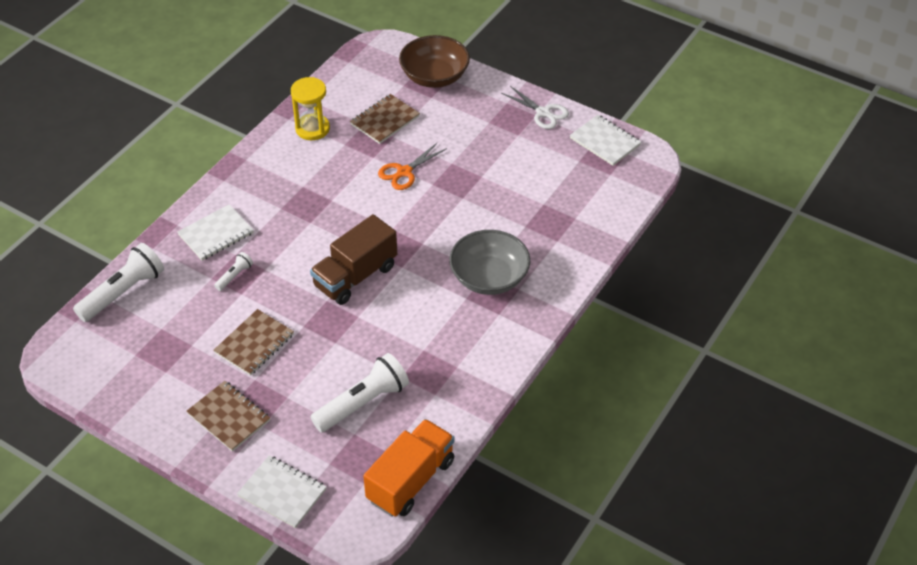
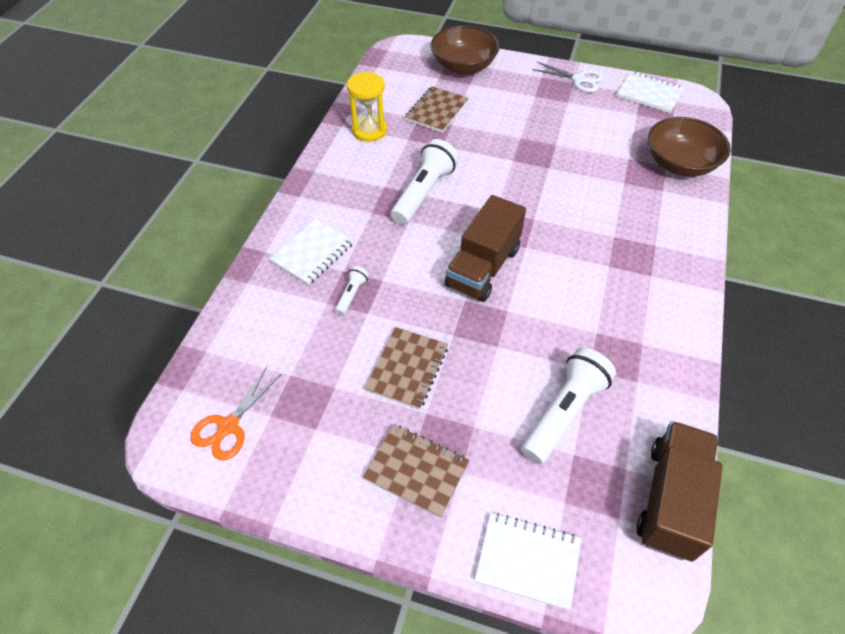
camera: 15 degrees left, 5 degrees up
(123, 292) = (230, 341): white flashlight -> white flashlight (424, 193)
(404, 172) = (479, 154): orange scissors -> orange scissors (228, 426)
(410, 480) = (670, 500): orange truck -> brown truck
(489, 277) = (620, 240): grey bowl -> none
(589, 219) = (679, 164): none -> brown bowl

